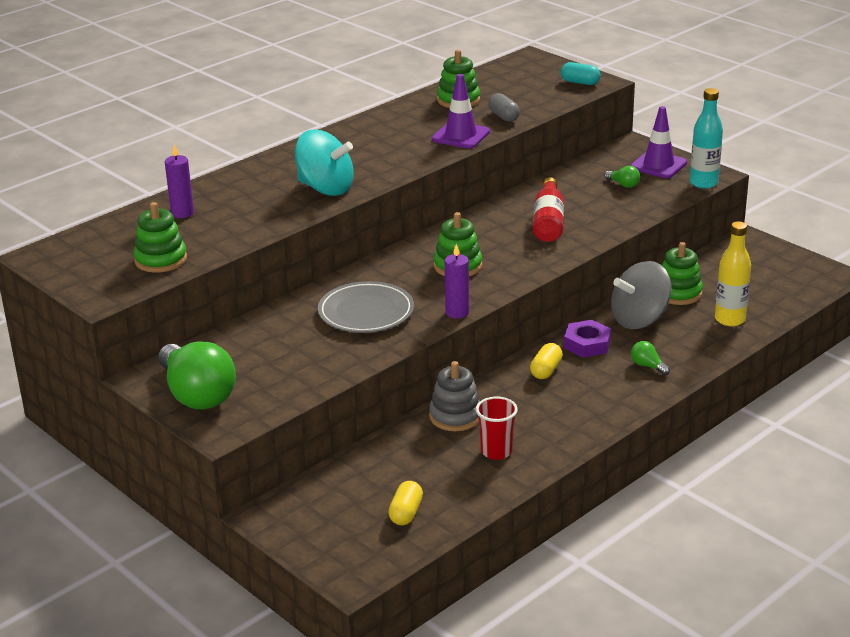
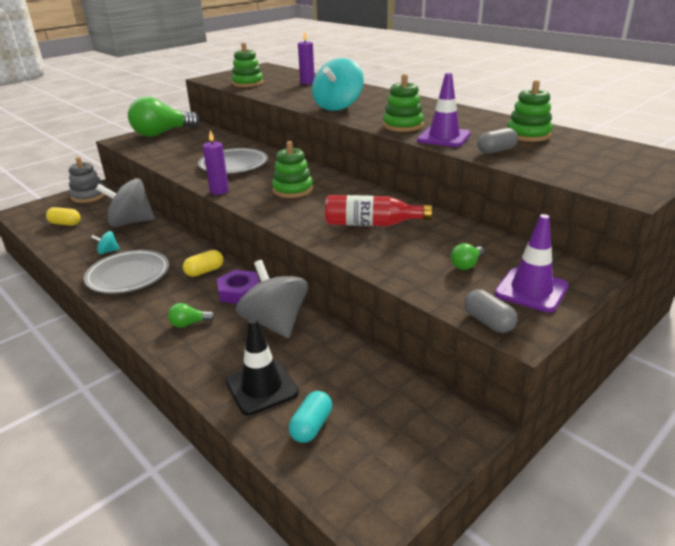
camera: 90 degrees right, 0 degrees up
(409, 450) = (131, 222): none -> grey spinning top
(455, 416) = (161, 236): grey stacking toy -> grey stacking toy (88, 196)
(496, 451) = (108, 251): red cup -> turquoise spinning top
(546, 370) = (204, 271): yellow capsule -> yellow capsule turned 60 degrees counterclockwise
(556, 422) = (128, 275): none -> grey plate
(580, 82) = (619, 182): turquoise capsule -> turquoise capsule (311, 426)
(648, 366) = (189, 324): green light bulb -> green light bulb turned 150 degrees counterclockwise
(678, 293) = (326, 352): green stacking toy -> green stacking toy (403, 125)
(703, 183) = (488, 322): turquoise bottle -> grey capsule
(730, 319) = (261, 387): yellow bottle -> black traffic cone

